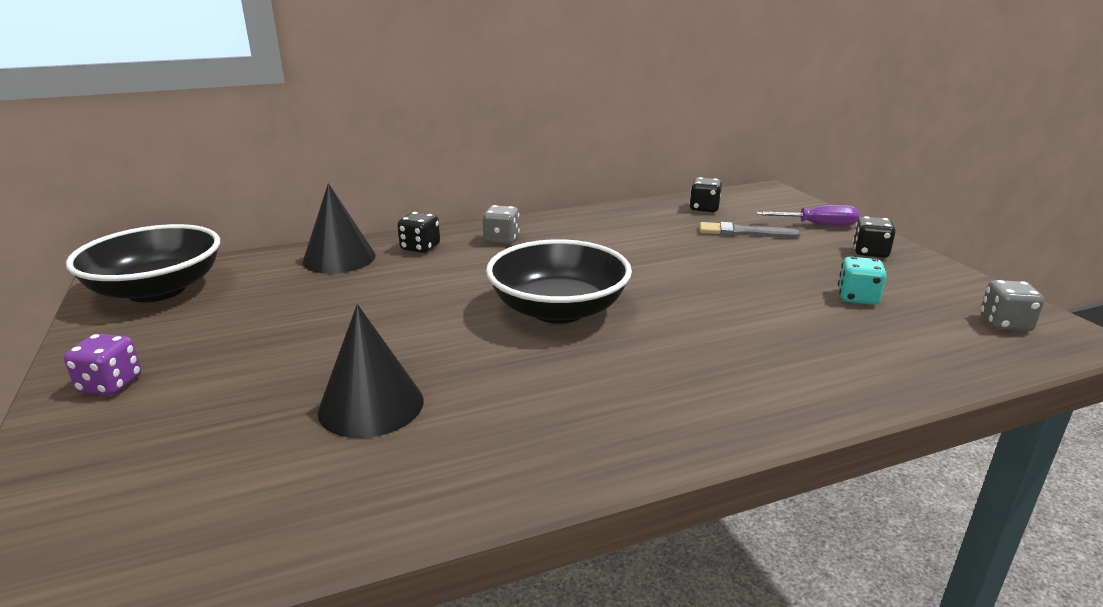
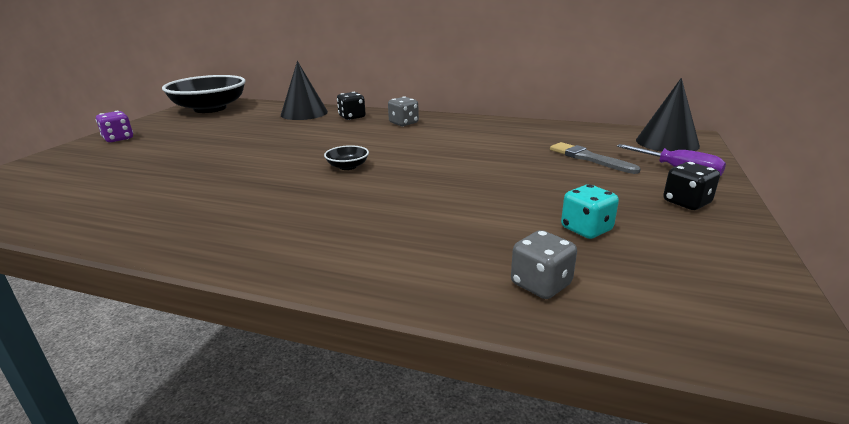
camera: 40 degrees right, 0 degrees up
(371, 405) = (167, 179): black cone -> black cone (667, 143)
(558, 310) = (347, 166): black bowl -> black bowl, size x0.40
(704, 208) = (592, 136): black dice -> none
(1005, 324) = (711, 306): grey dice -> grey dice (540, 284)

